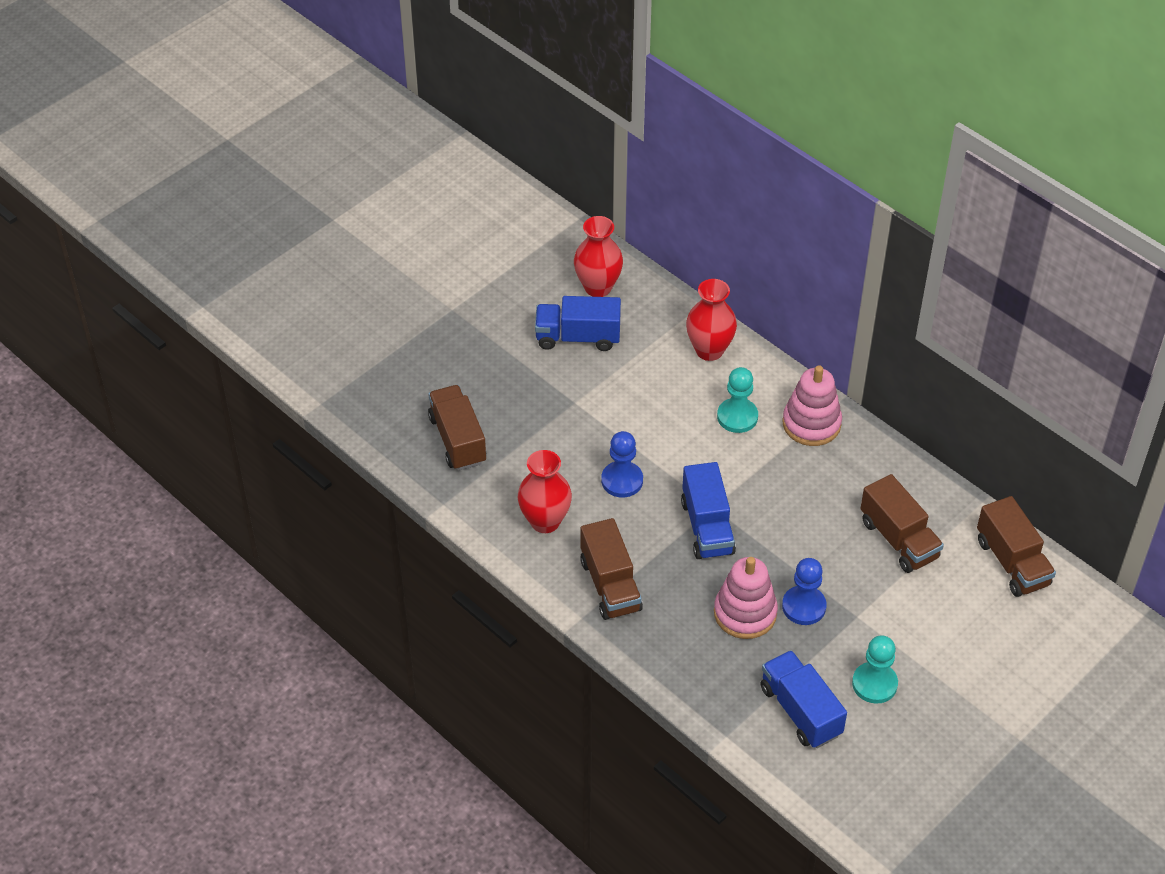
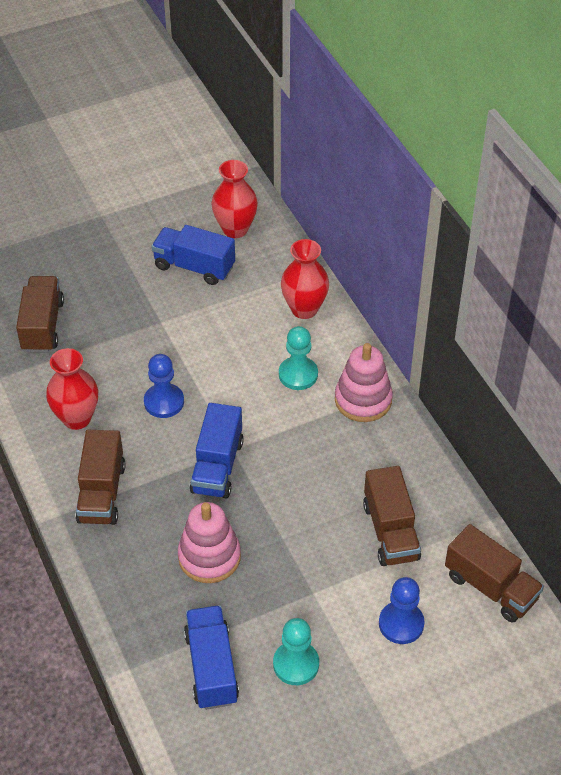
camera: 20 degrees right, 0 degrees up
(804, 606) = (267, 568): blue pawn -> blue pawn (401, 624)
(1012, 562) = (490, 587): brown truck -> brown truck turned 45 degrees counterclockwise

